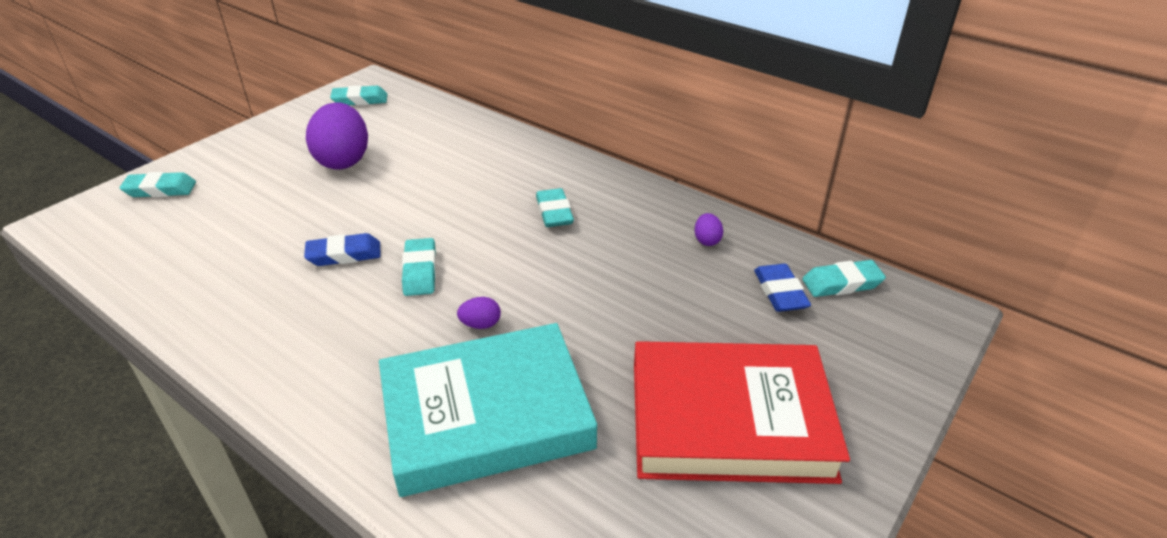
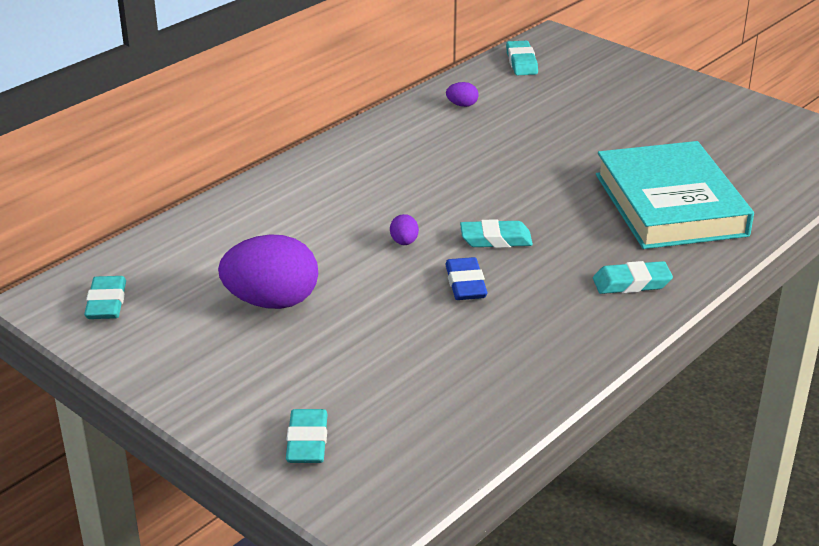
camera: 85 degrees left, 5 degrees down
(481, 324) = (570, 208): purple egg -> purple egg (404, 242)
(554, 212) = (408, 171): turquoise eraser -> turquoise eraser (631, 283)
(729, 420) = (662, 118): red book -> none
(780, 292) = (531, 85): blue eraser -> none

